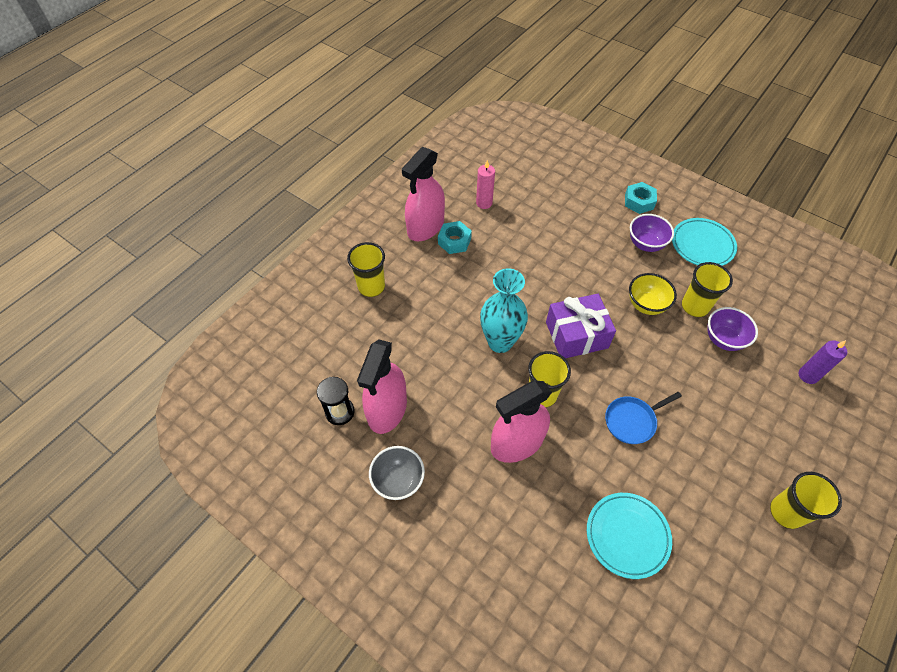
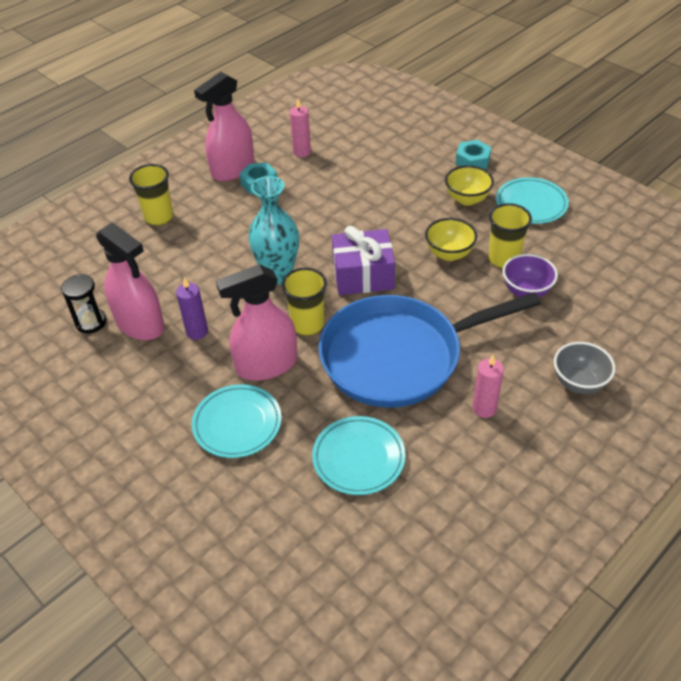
camera: 10 degrees right, 10 degrees down
(387, 409) = (140, 324): pink spray bottle -> pink spray bottle turned 75 degrees counterclockwise
(398, 481) = (131, 386): grey bowl -> grey bowl (579, 383)
(508, 511) = (237, 424): none -> turquoise plate
(632, 421) = (399, 356): blue pan -> blue pan, size x2.45
(645, 244) = (467, 199): purple bowl -> yellow bowl
(721, 469) = (484, 408): none -> pink candle
(786, 512) = (545, 455): yellow cup -> none
(808, 375) = (613, 332): purple candle -> purple candle (197, 332)

